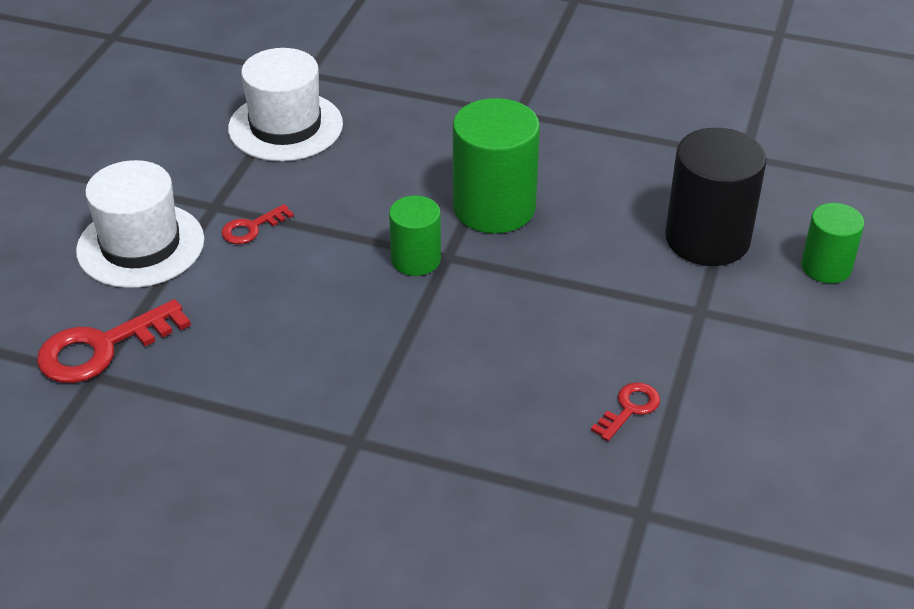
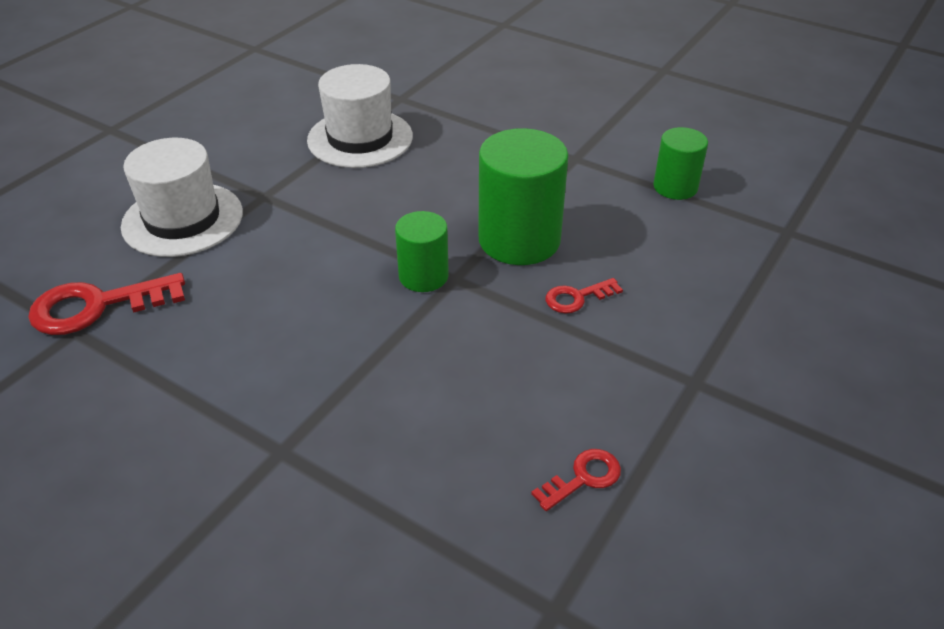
camera: 15 degrees right, 0 degrees up
(251, 228) = (287, 221): red key -> red key (577, 298)
(707, 239) = (726, 307): black cylinder -> none
(826, 267) = (851, 361): green cylinder -> green cylinder (675, 187)

